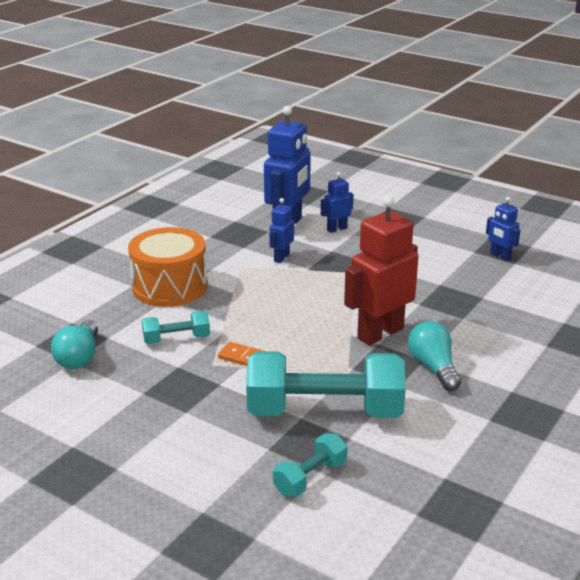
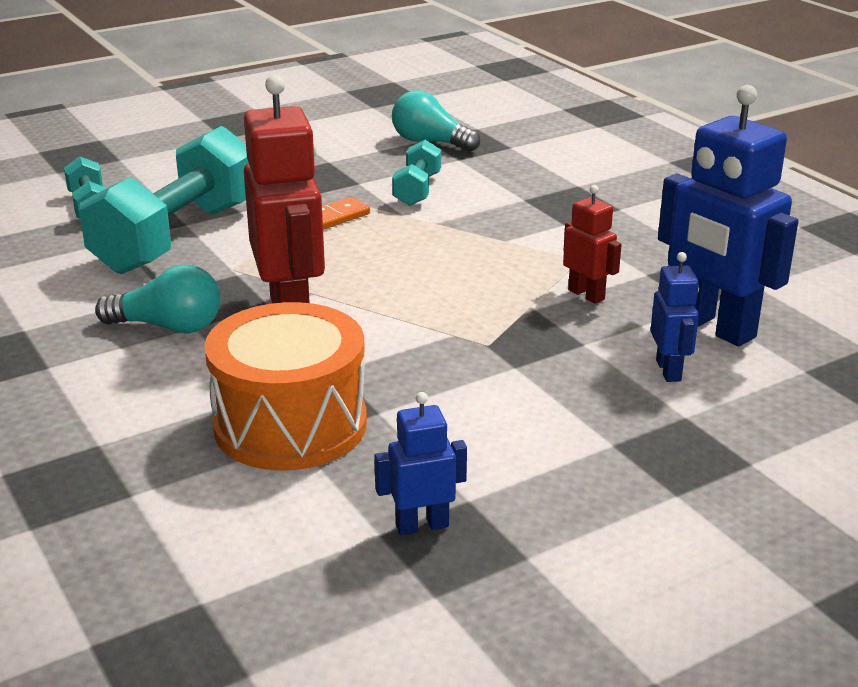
camera: 115 degrees right, 0 degrees up
(170, 287) = (554, 205): orange drum -> orange drum (290, 424)
(281, 257) = (586, 295): blue robot -> red robot

